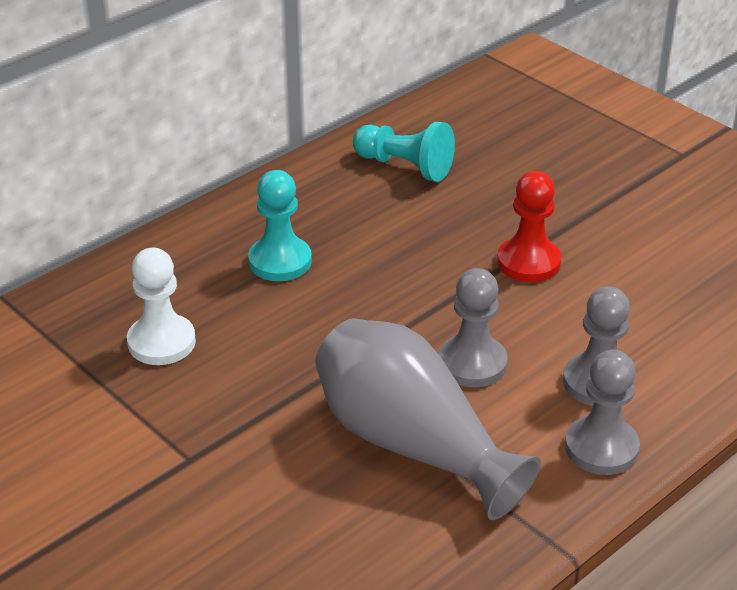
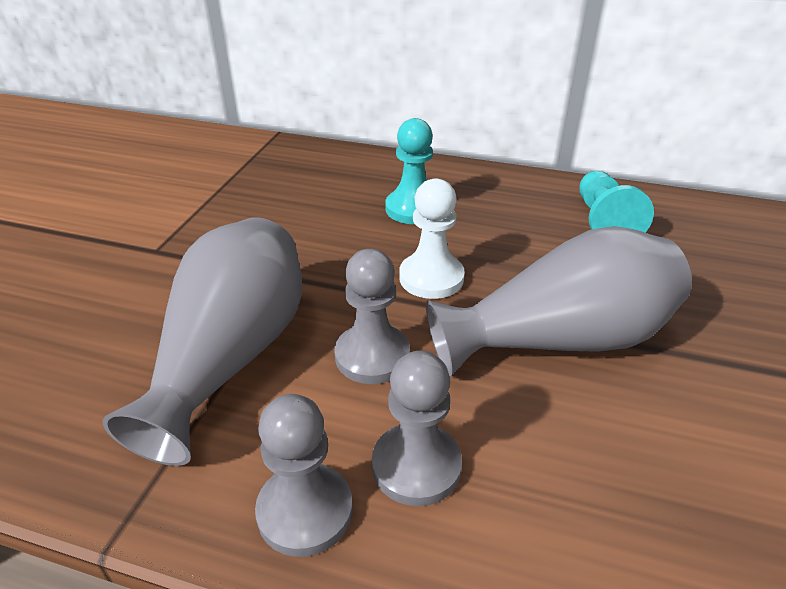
camera: 60 degrees right, 0 degrees up
(161, 342) = (277, 195): white pawn -> white pawn (431, 278)
(528, 262) = (560, 340): red pawn -> grey vase

